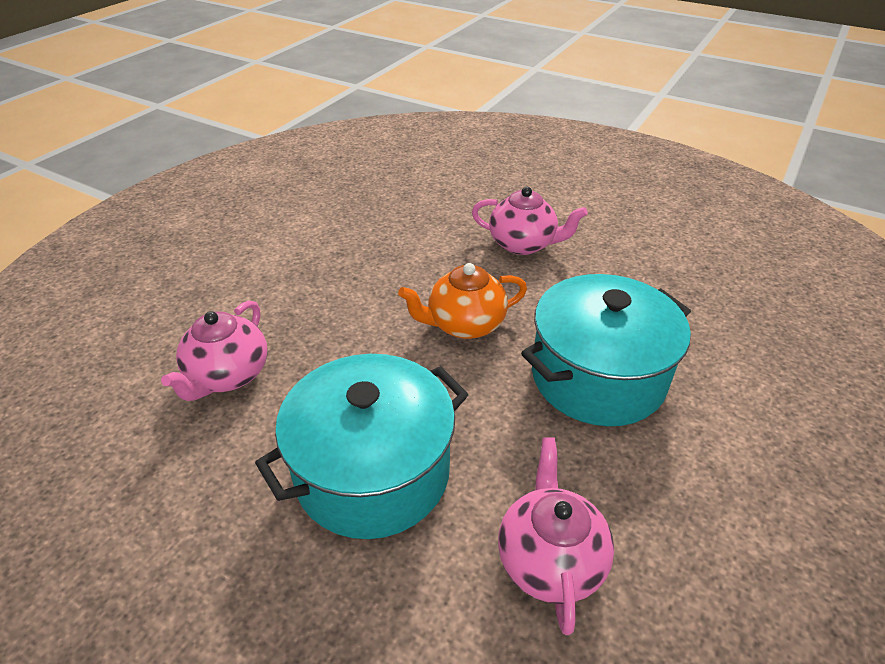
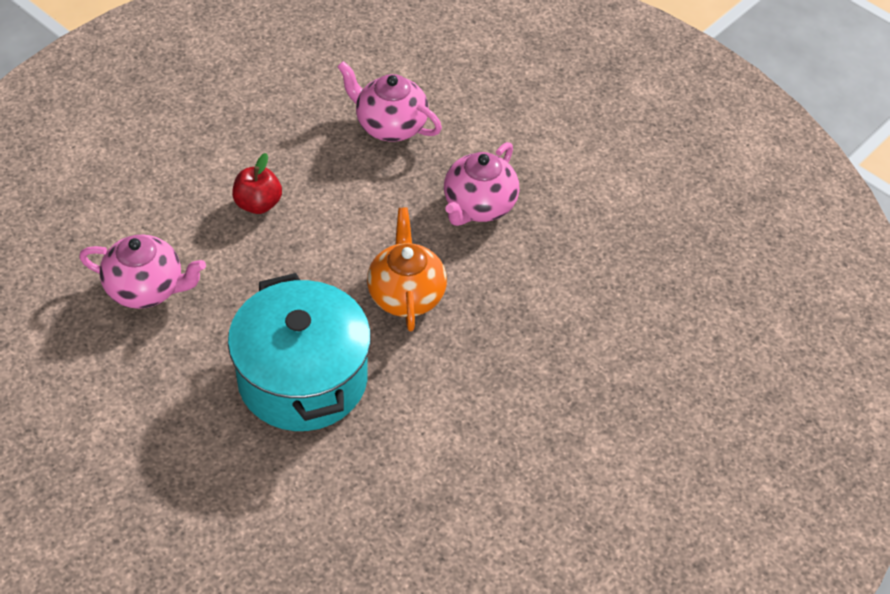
camera: 100 degrees right, 10 degrees up
(372, 472) = (258, 204): turquoise pot -> red apple
(523, 244) = (532, 381): pink teapot -> pink teapot (478, 206)

